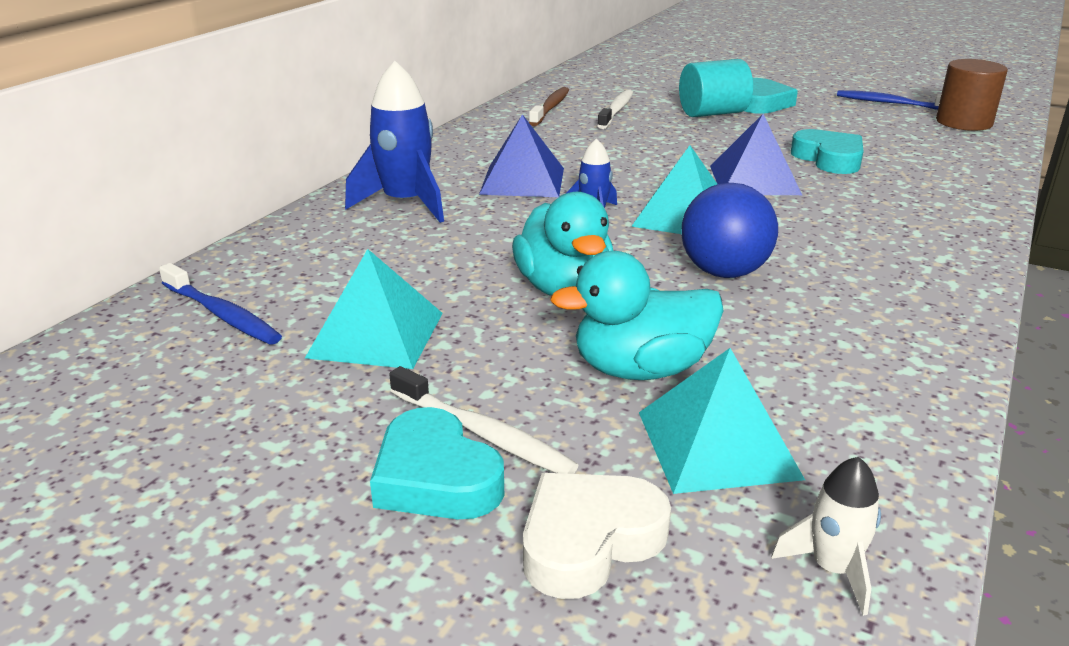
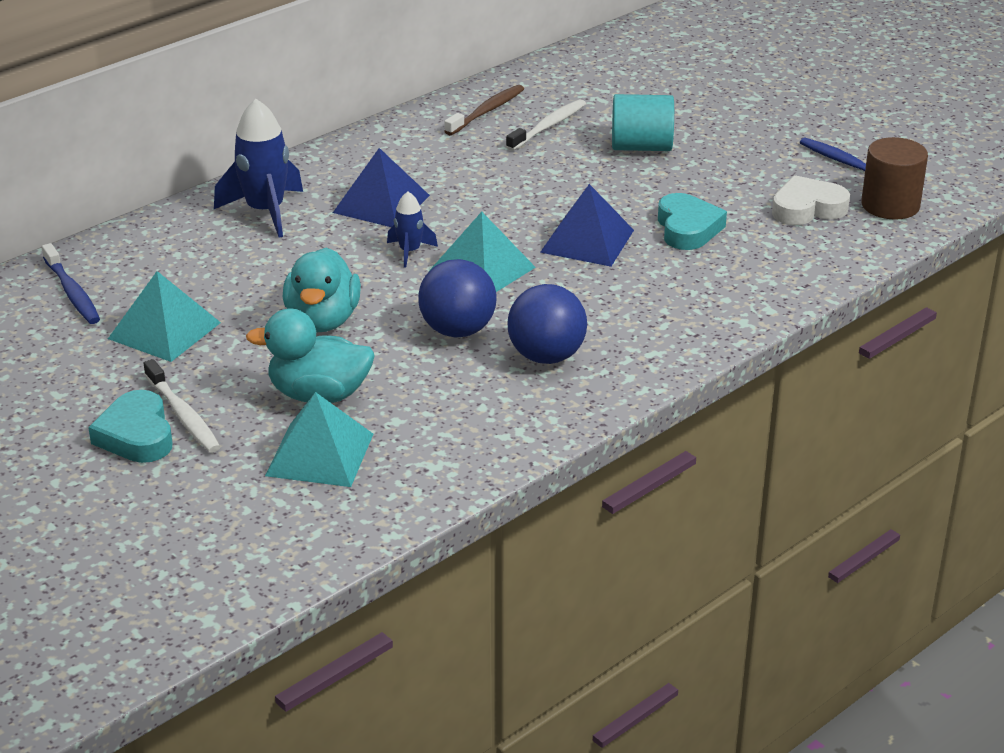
camera: 20 degrees right, 5 degrees up
(589, 541) = (194, 489): white heart -> white heart (807, 208)
(761, 103) = (708, 141): turquoise heart -> none
(832, 569) = (313, 534): white rocket -> none
(846, 280) = (546, 356): none -> blue ball

